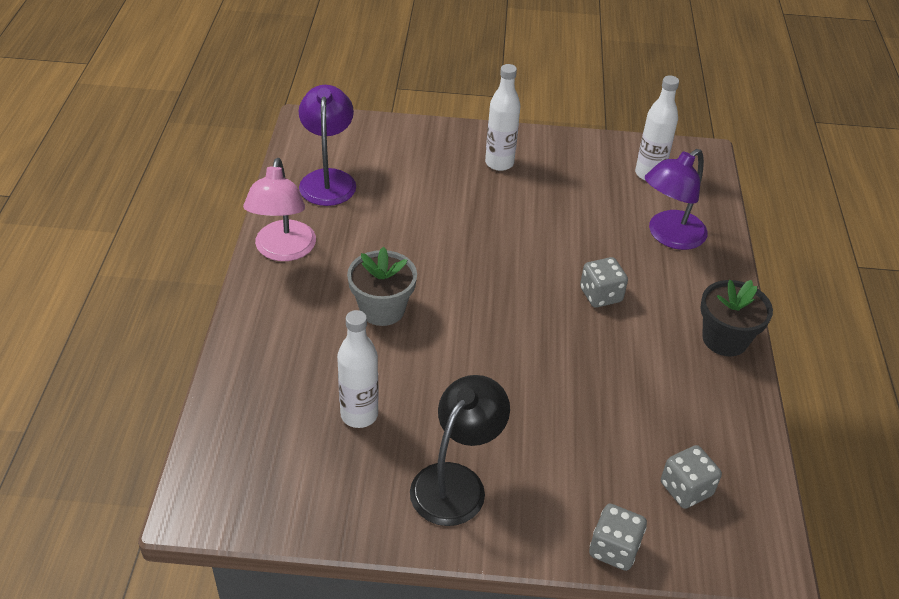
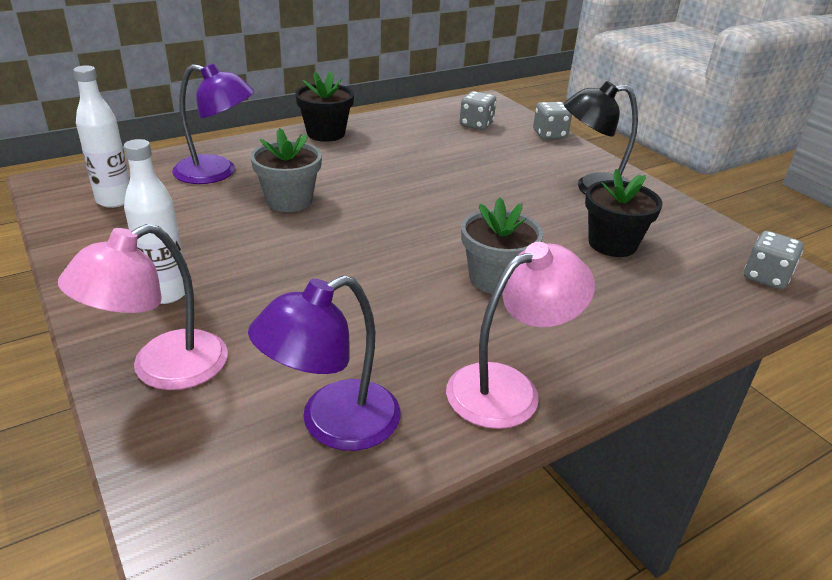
camera: 125 degrees left, 10 degrees down
(359, 415) = (612, 244): white bottle -> black flower pot
(426, 143) = (162, 369): none -> pink lamp
(587, 256) = (289, 201): none -> grey flower pot
(600, 295) = (334, 184): grey dice -> grey dice (766, 277)

